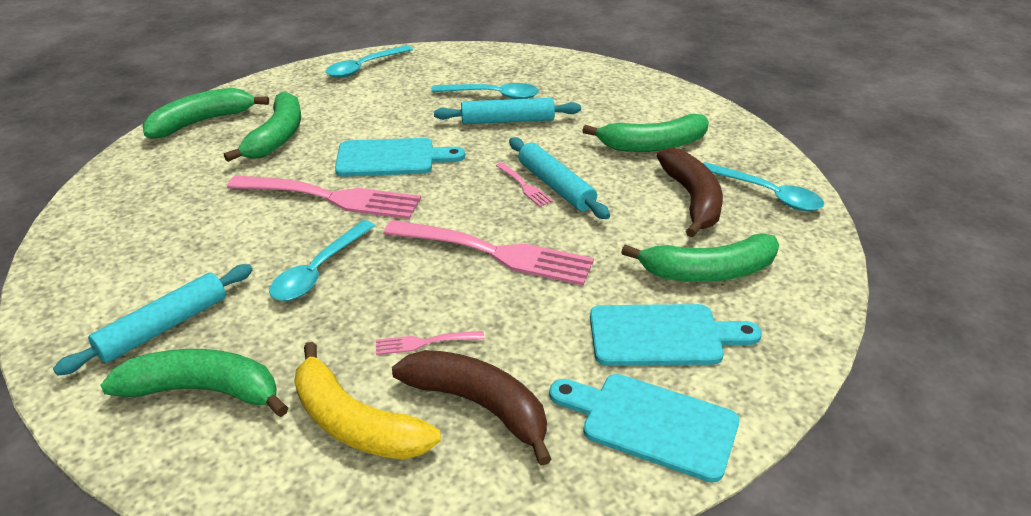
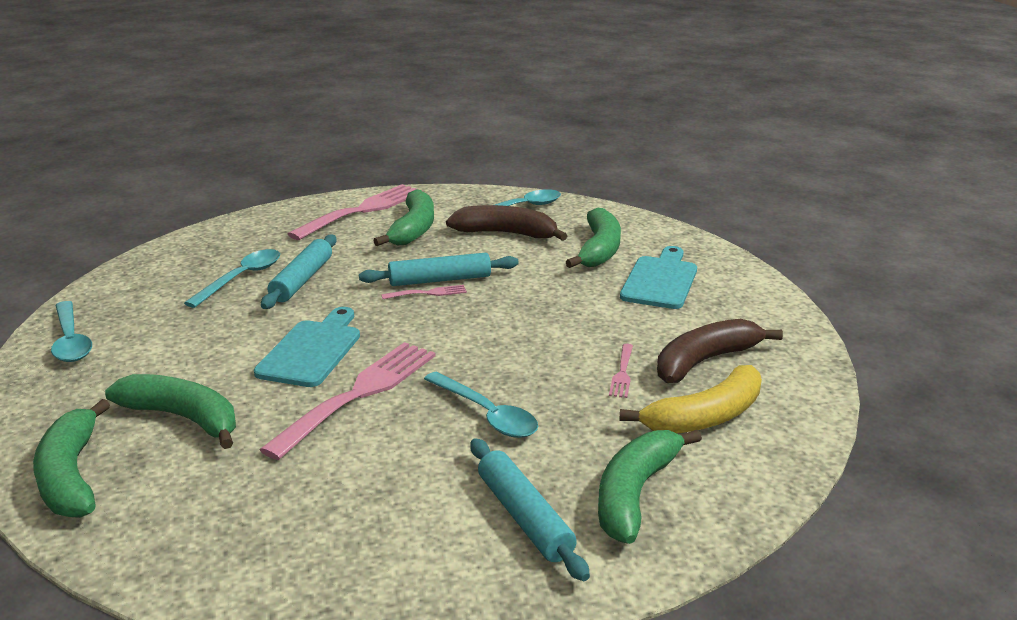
camera: 70 degrees left, 10 degrees down
(496, 253) = (520, 323): pink fork -> pink fork (362, 210)
(651, 423) = (744, 303): turquoise cutting board -> none

